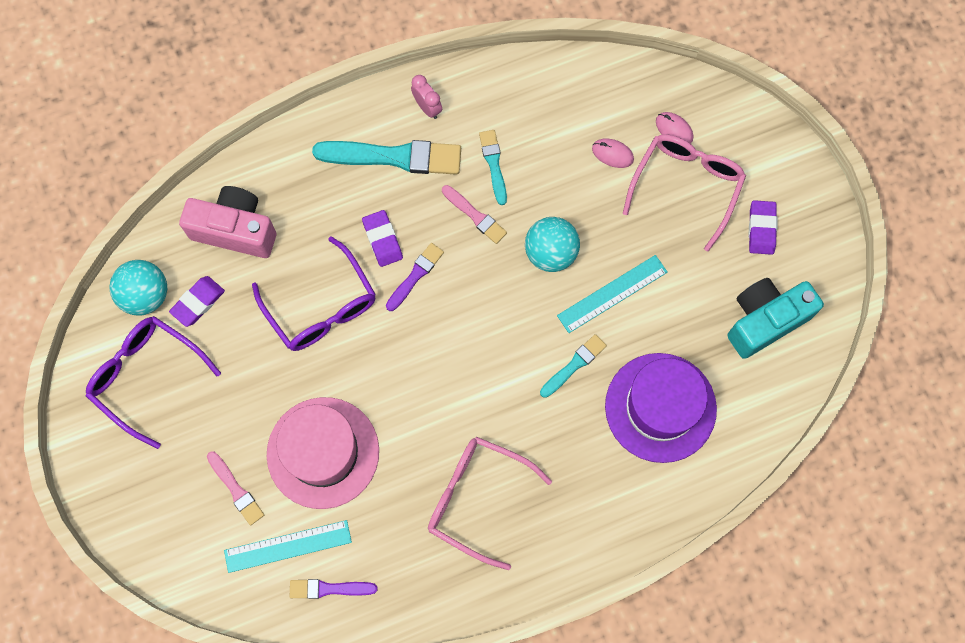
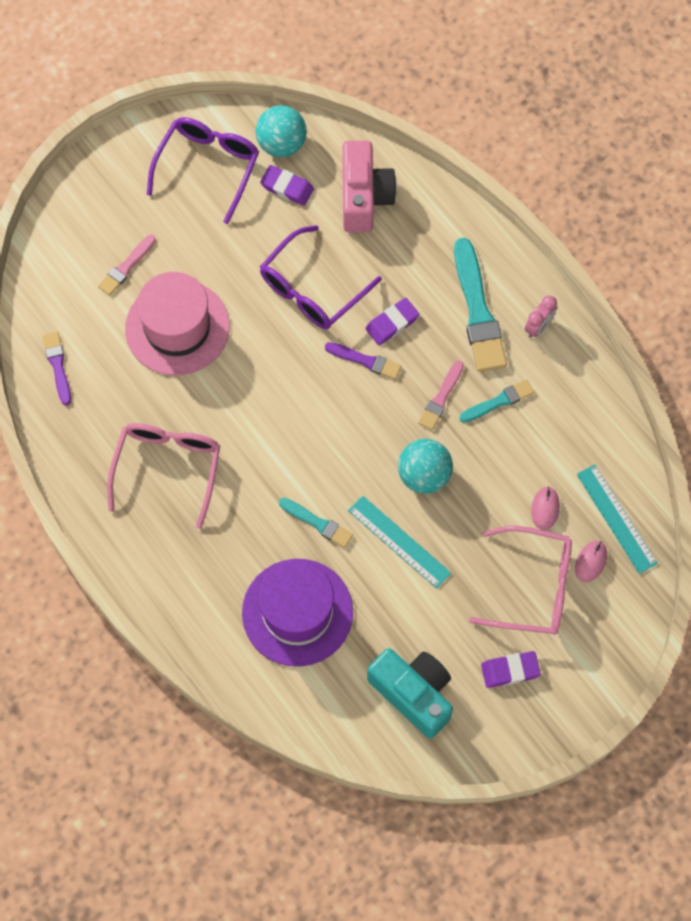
camera: 75 degrees right, 5 degrees down
(288, 546) = (87, 322): turquoise ruler -> turquoise ruler (616, 518)

